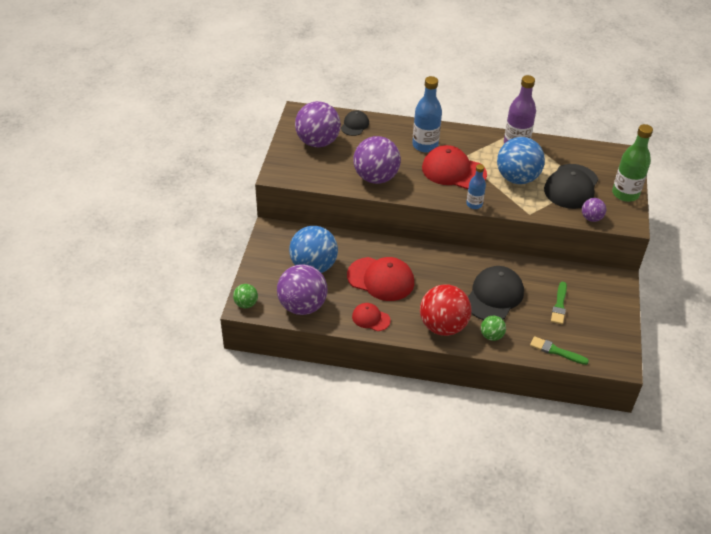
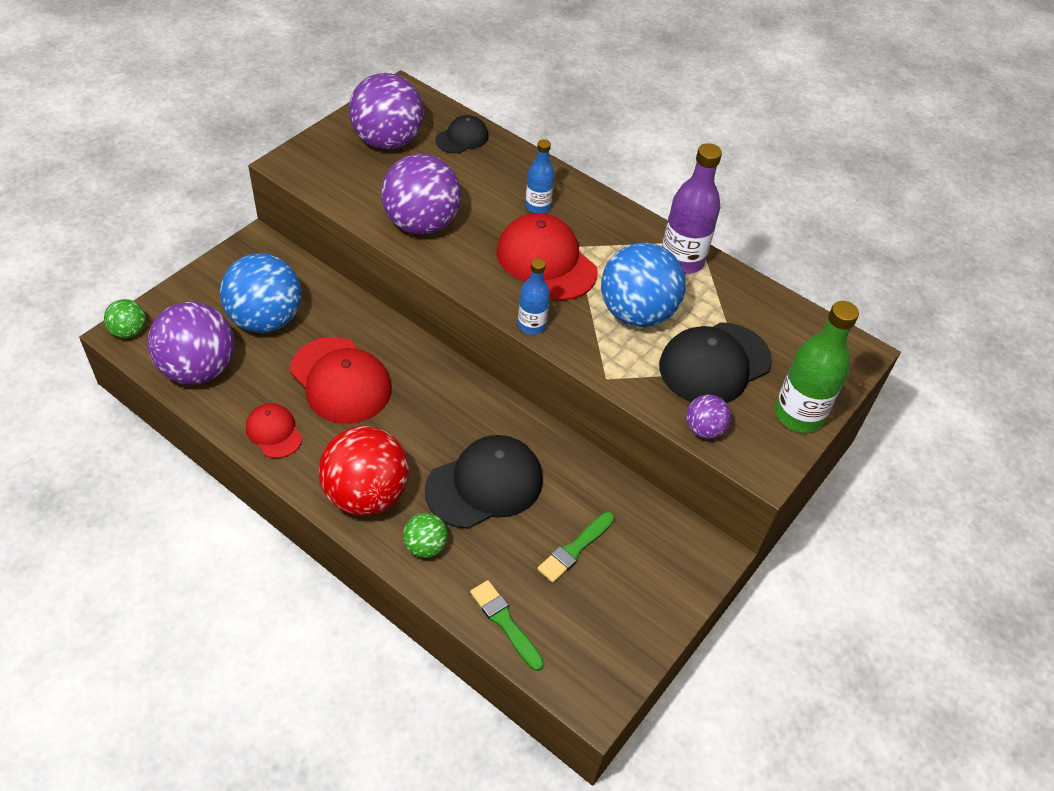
camera: 25 degrees right, 5 degrees up
(425, 145) = (537, 206): blue bottle -> blue bottle, size x0.59

